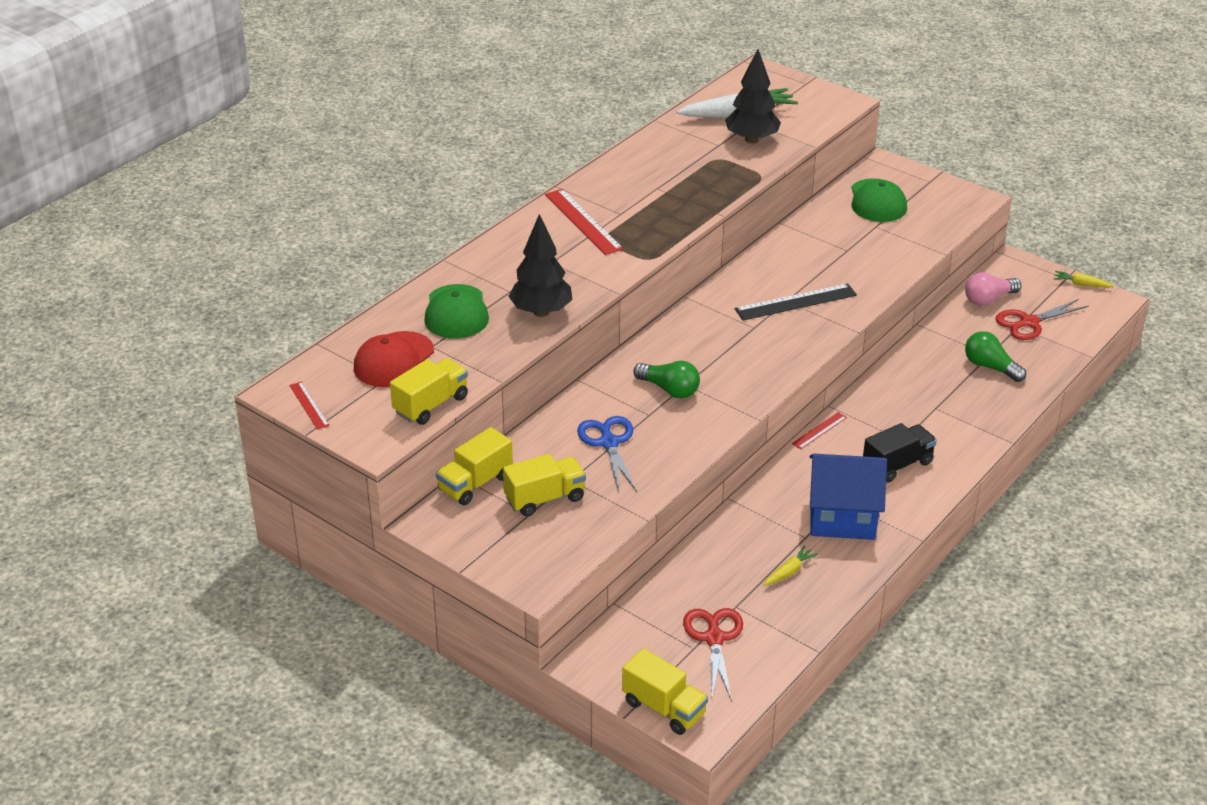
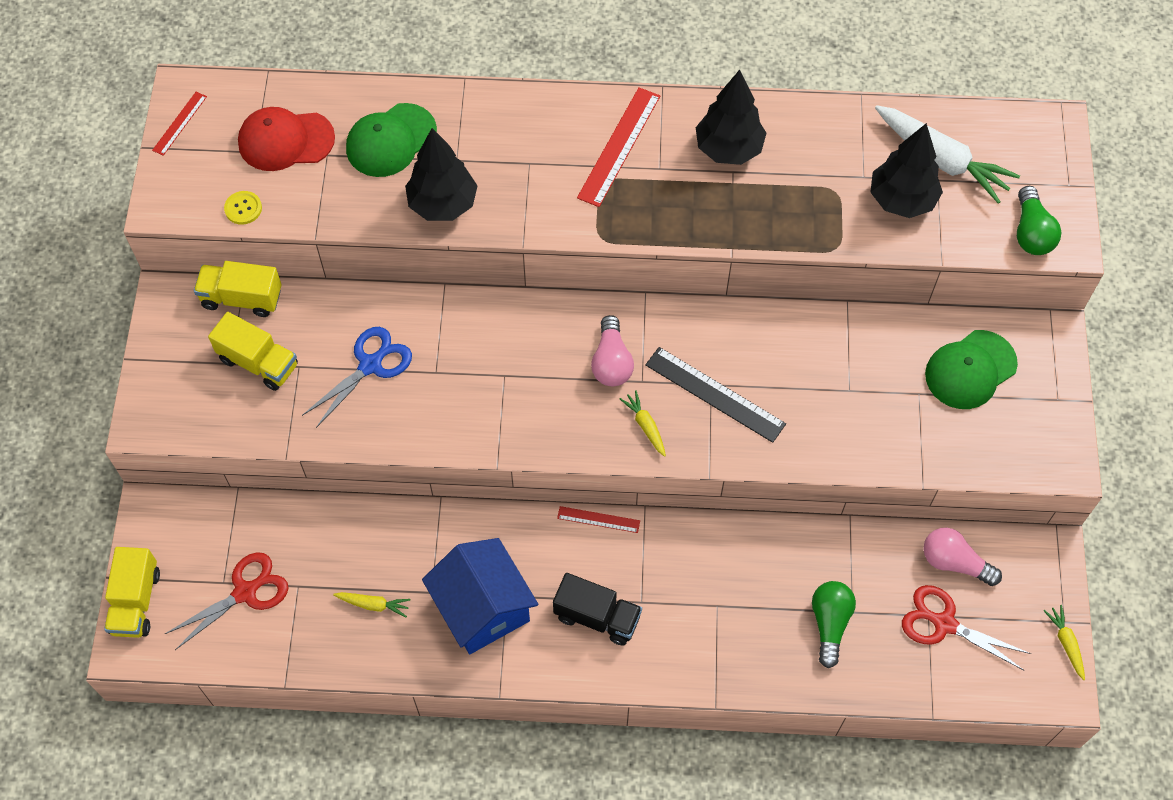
camera: 55 degrees right, 25 degrees up
(431, 405) = (243, 208): yellow truck -> yellow button
(637, 182) = (728, 149): none -> black tree
(669, 389) = (485, 367): green light bulb -> green light bulb (1031, 232)
(724, 333) = (611, 362): none -> pink light bulb
(791, 341) = (645, 426): none -> yellow carrot

